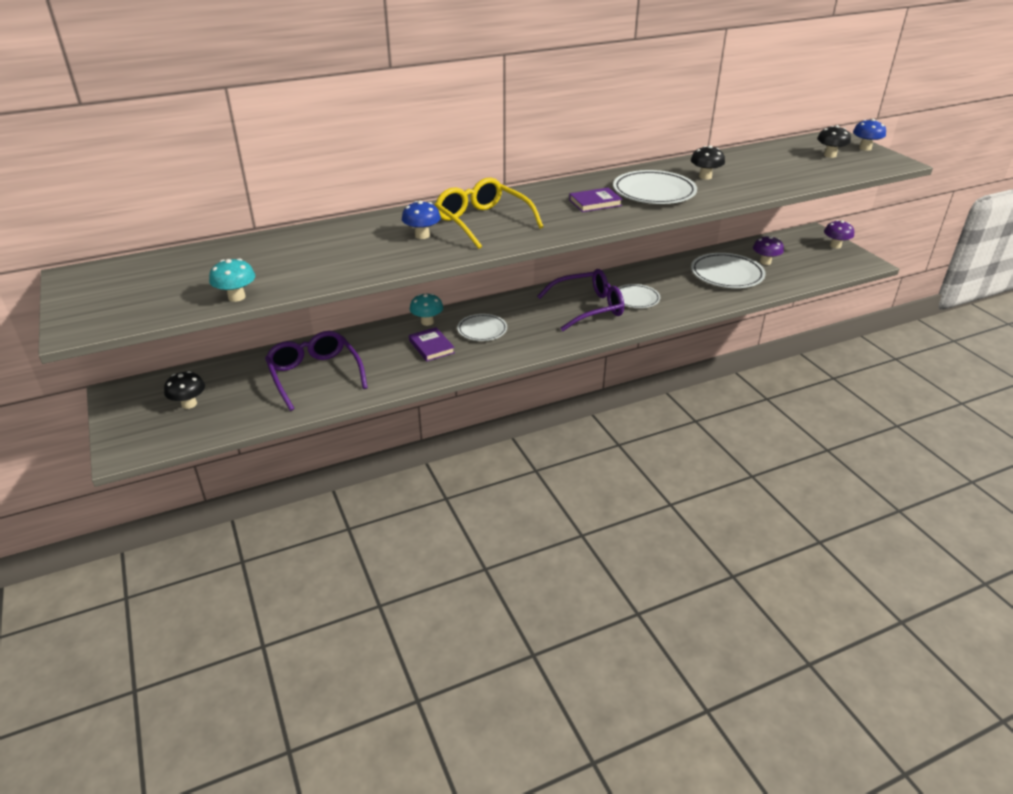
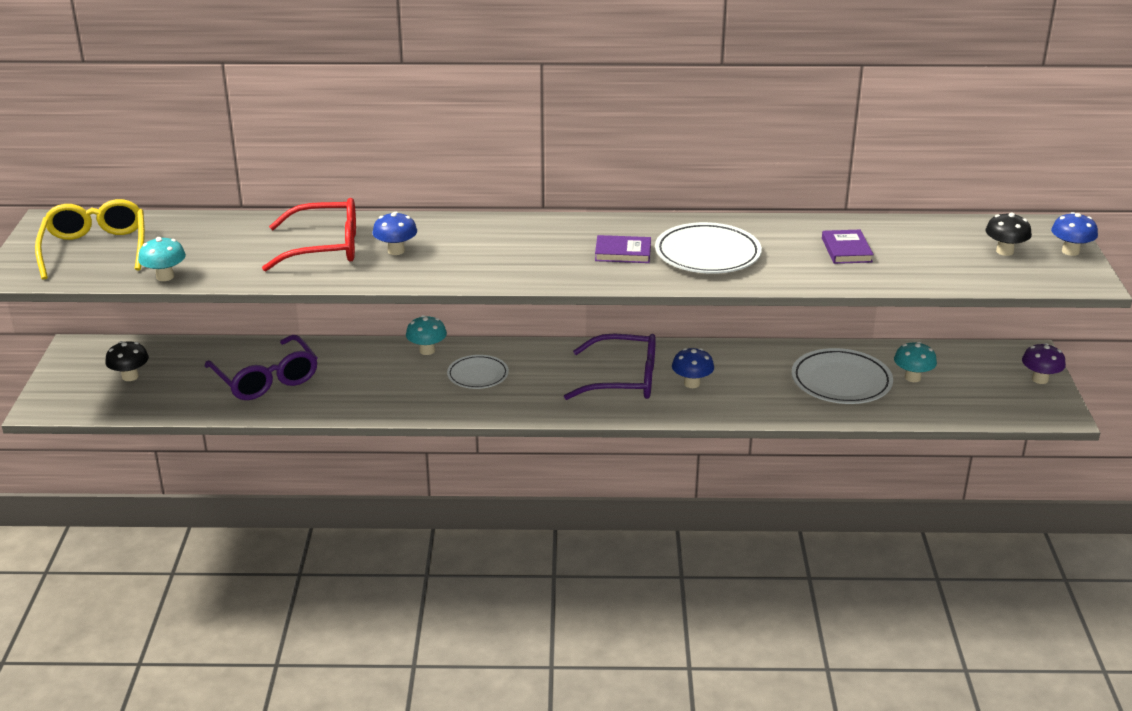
camera: 25 degrees right, 5 degrees down
(315, 375) = (266, 379): purple glasses -> purple glasses turned 150 degrees clockwise
(359, 245) = (324, 248): none -> red glasses
(431, 347) = (407, 380): purple book -> purple book (846, 250)
(482, 222) = (474, 249): yellow glasses -> yellow glasses (95, 249)
(636, 299) = (692, 383): white plate -> blue mushroom
(705, 177) = (796, 247): black mushroom -> none
(765, 262) = (912, 377): purple mushroom -> turquoise mushroom

